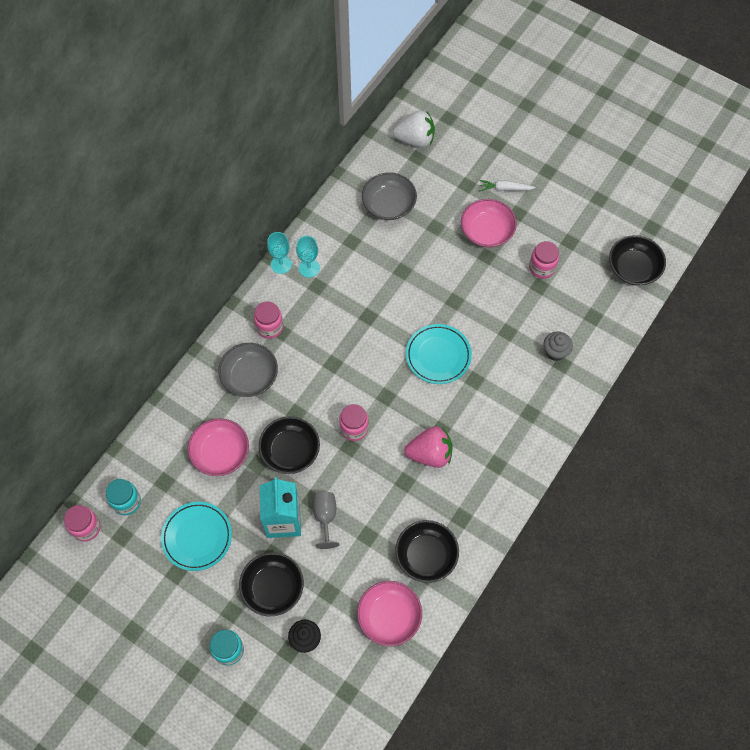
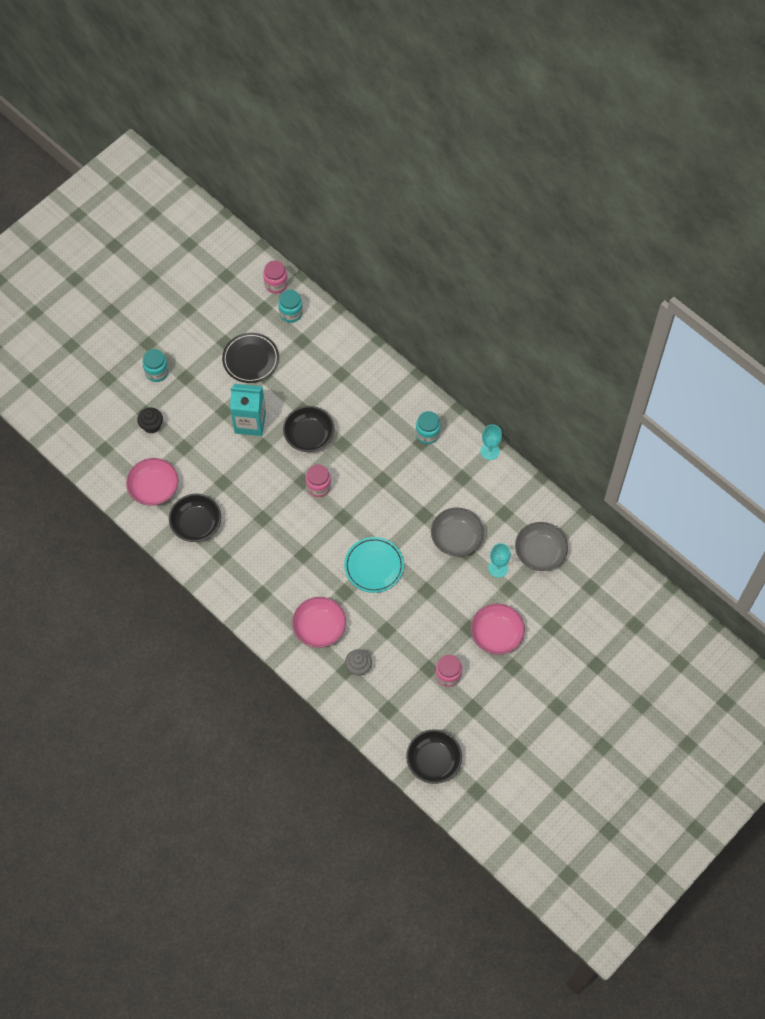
camera: 100 degrees right, 0 degrees up
(197, 537) = (250, 359): turquoise plate -> black plate
(220, 453) = (318, 383): pink bowl -> pink bowl (319, 627)
(250, 376) = (383, 413): grey bowl -> grey bowl (456, 537)
(270, 327) = (427, 434): pink jar -> turquoise jar
(273, 588) = (197, 408): black bowl -> none
(309, 268) = (482, 473): turquoise goblet -> turquoise goblet (498, 568)
(325, 517) = (246, 453): grey goblet -> none
(415, 139) = (612, 589): white strawberry -> none
(430, 454) = (283, 542): pink strawberry -> none
(505, 189) = (542, 661): white carrot -> none

